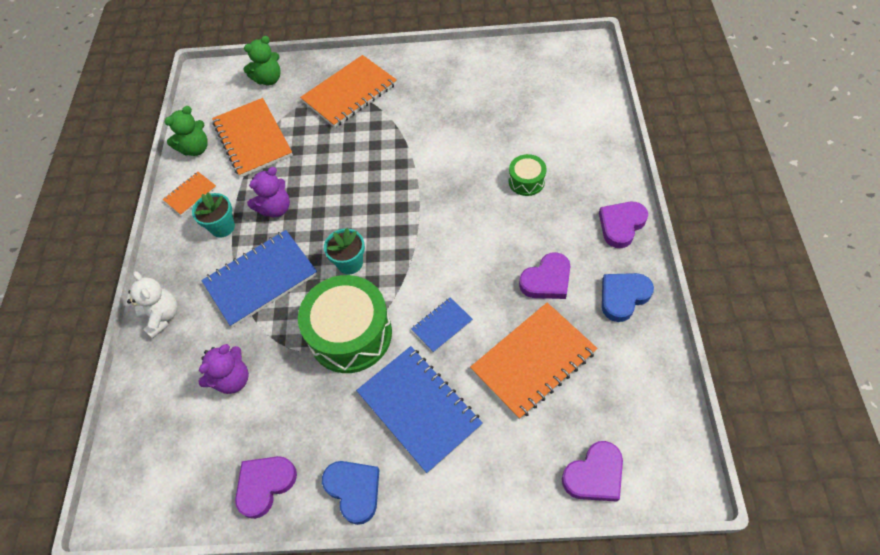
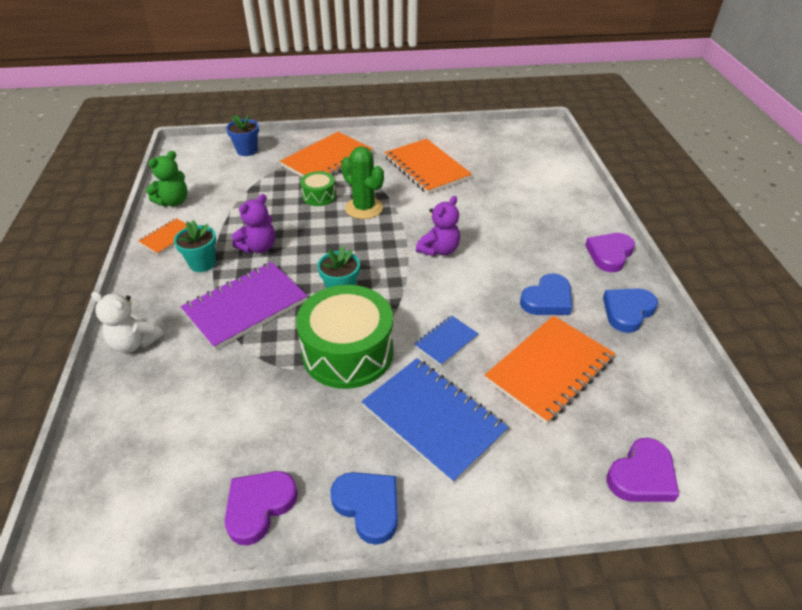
camera: 10 degrees left, 15 degrees down
(162, 316) = (134, 343): white teddy bear -> white teddy bear turned 150 degrees clockwise
(232, 379) = (216, 399): purple teddy bear -> purple teddy bear (439, 250)
(253, 139) = (233, 194): orange notebook -> orange notebook (426, 168)
(261, 279) = (246, 306): blue notebook -> purple notebook
(269, 79) = (247, 150): green teddy bear -> blue flower pot
(381, 160) = (364, 208): none -> green cactus
(526, 181) = (509, 222): green drum -> green drum (319, 196)
(547, 280) = (547, 299): purple heart -> blue heart

